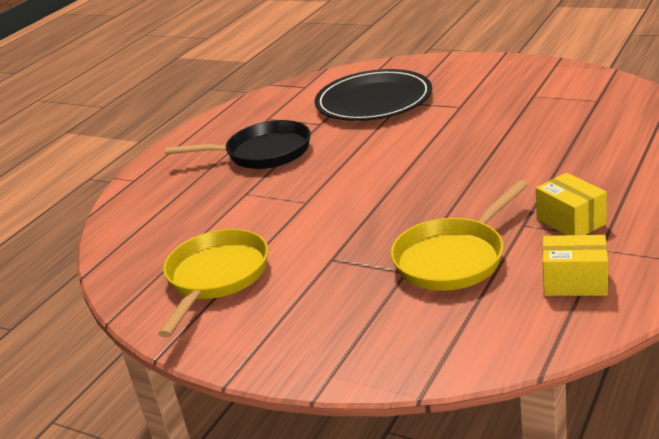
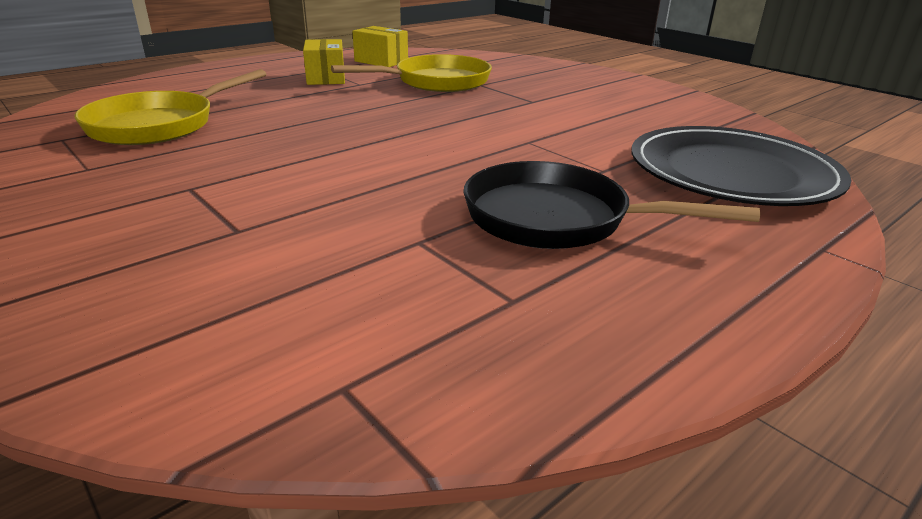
camera: 165 degrees left, 0 degrees up
(216, 277) = (648, 113): yellow pan -> yellow pan (159, 125)
(373, 100) = (270, 254): black plate -> black plate (732, 173)

